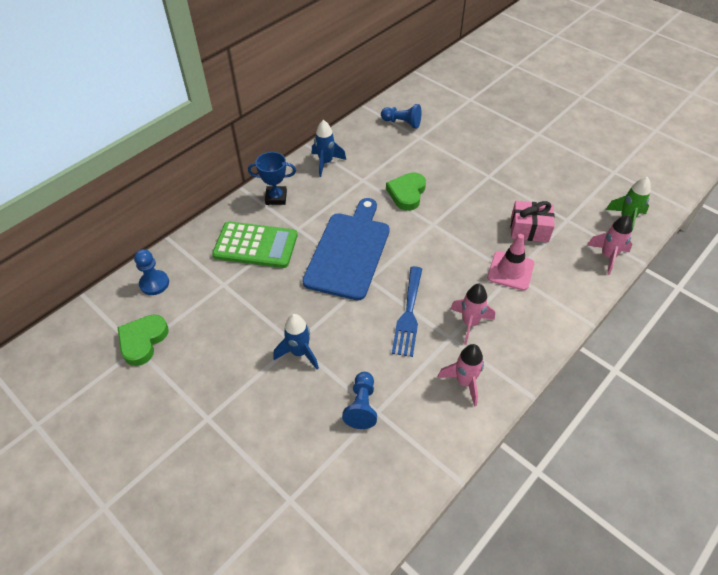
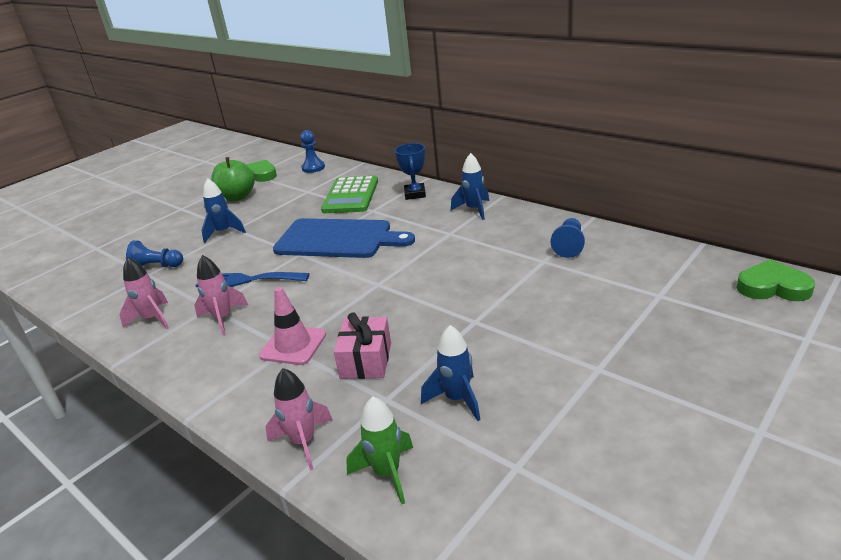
camera: 90 degrees right, 20 degrees down
(204, 355) = (237, 197): none -> green apple
(407, 193) = (429, 262): green heart -> green heart (772, 287)
(566, 189) = (457, 399): none -> blue rocket

